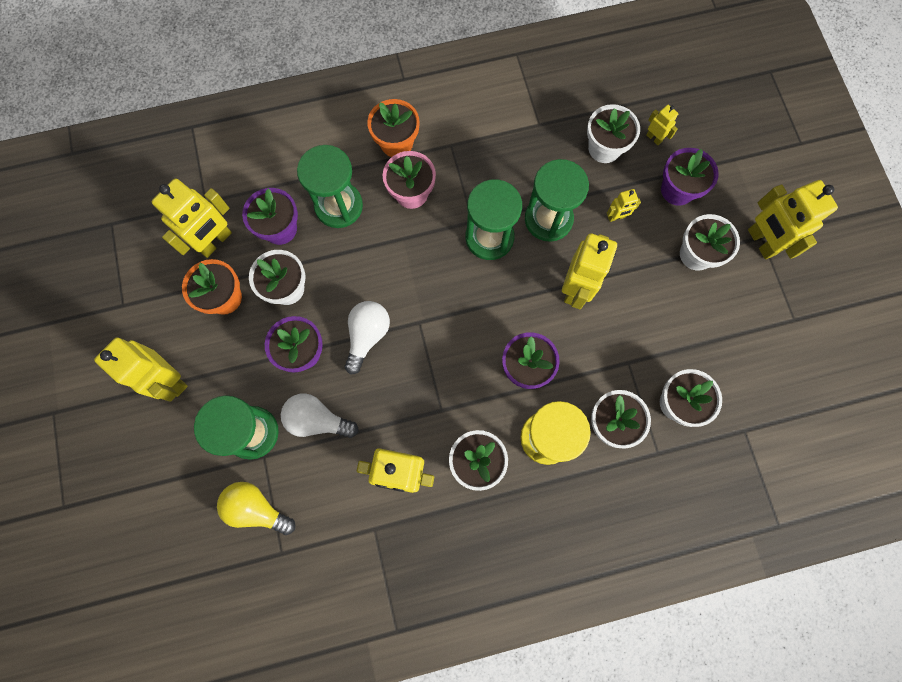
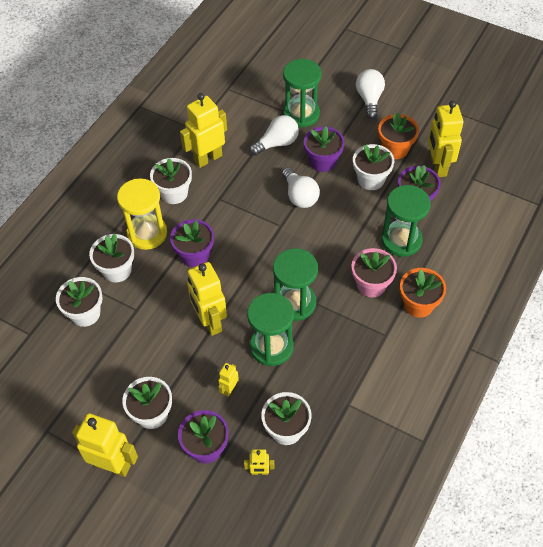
camera: 135 degrees right, 20 degrees down
(169, 380) = (369, 99): yellow robot -> white light bulb
(257, 508) = (260, 93): yellow light bulb -> none

